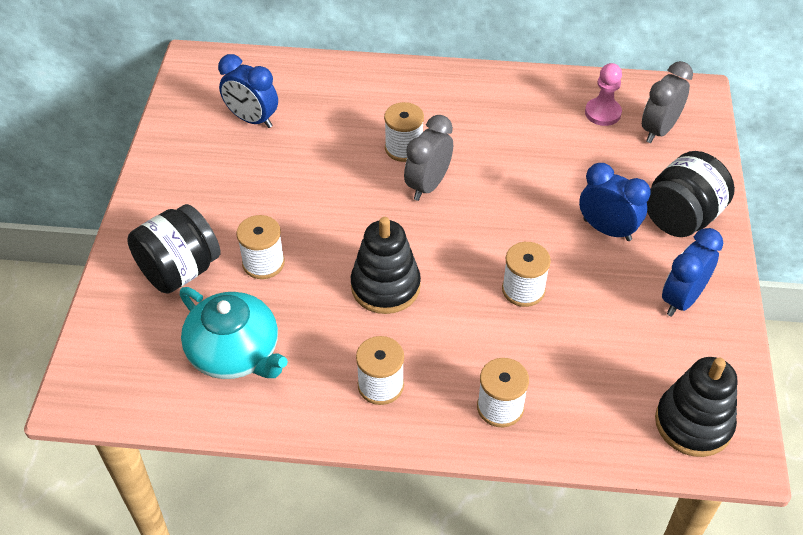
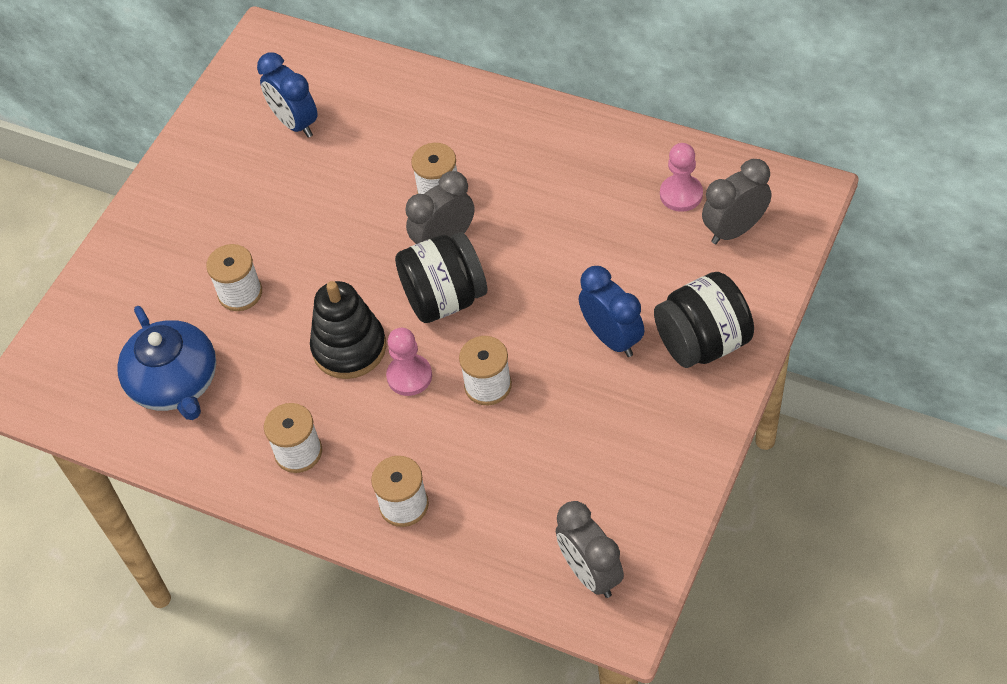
camera: 25 degrees right, 5 degrees up
(180, 270) = (157, 282): black jar -> black jar (445, 298)
(235, 353) = (175, 383): turquoise teapot -> blue teapot
(451, 298) = (409, 376): none -> pink pawn
(681, 299) = (651, 437): blue clock -> none
(693, 423) = (590, 573): black stacking toy -> grey clock

